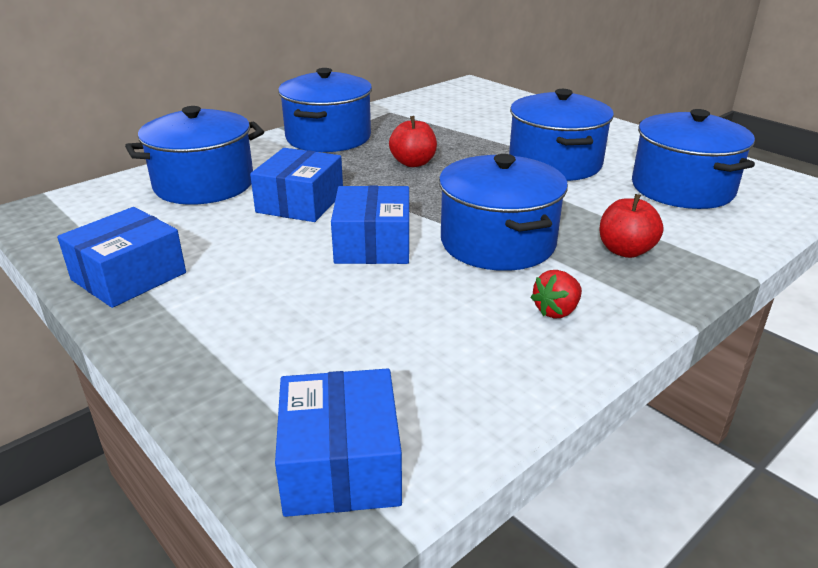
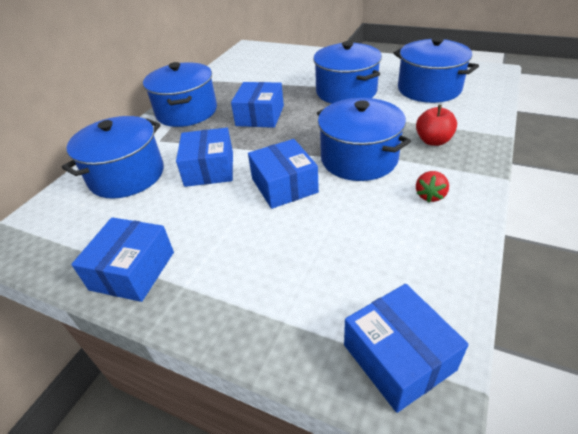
camera: 20 degrees left, 10 degrees up
(413, 163) = (260, 116): red apple -> blue box

